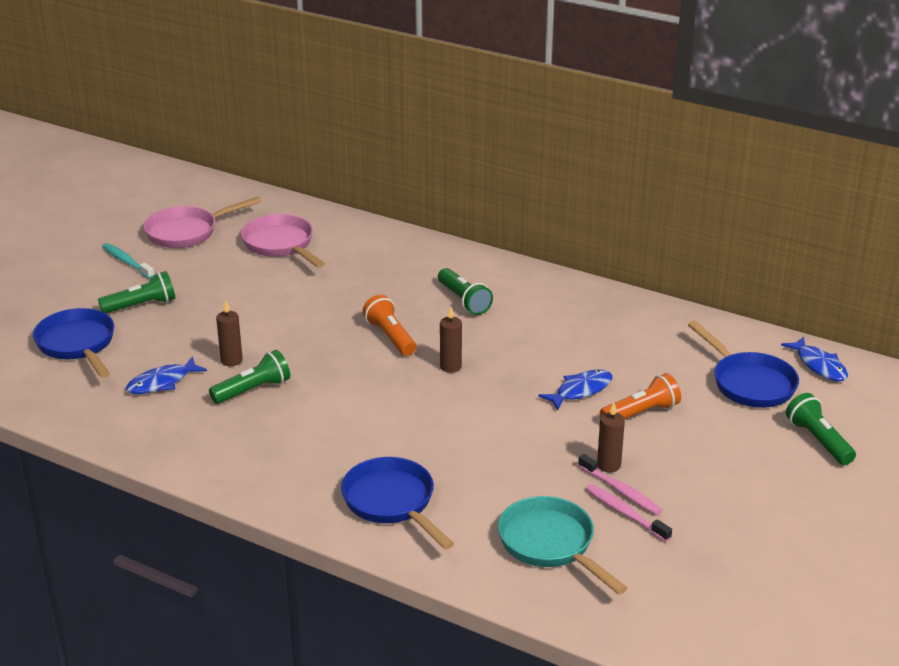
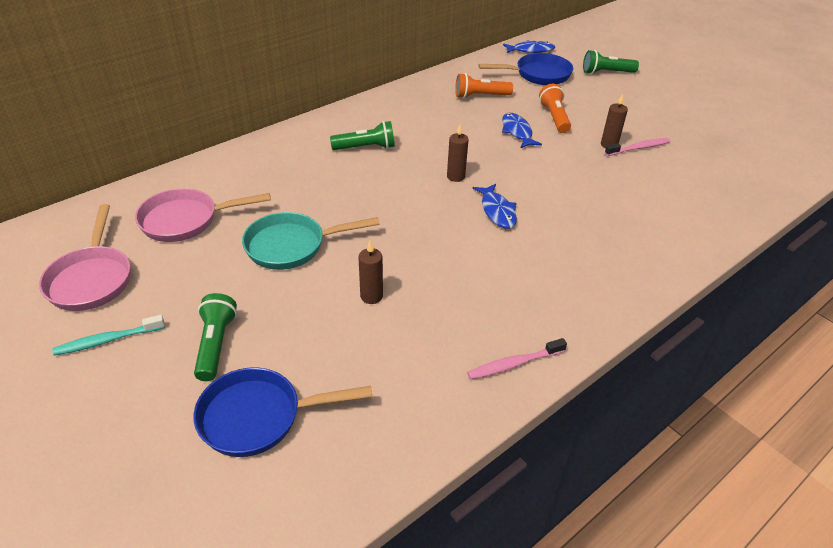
camera: 70 degrees left, 10 degrees up
(162, 382) = (381, 355): blue fish -> blue fish (497, 211)
(253, 390) = (430, 292): green flashlight -> none
(390, 337) = (393, 195): orange flashlight -> orange flashlight (480, 96)
(392, 503) = (628, 249): blue pan -> none
(550, 545) = (692, 190): turquoise pan -> turquoise pan (292, 246)
(625, 513) = (663, 153): pink toothbrush -> pink toothbrush (514, 364)

